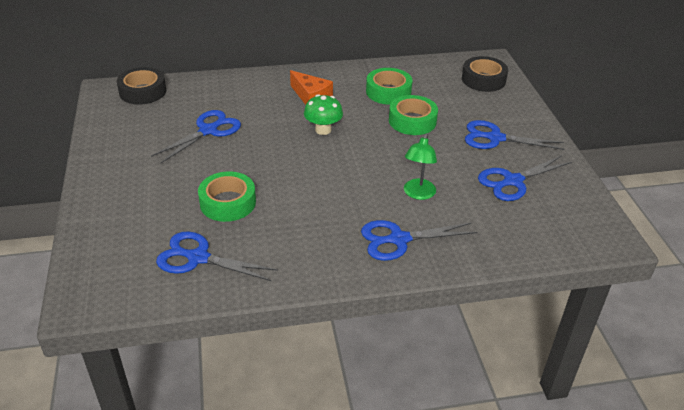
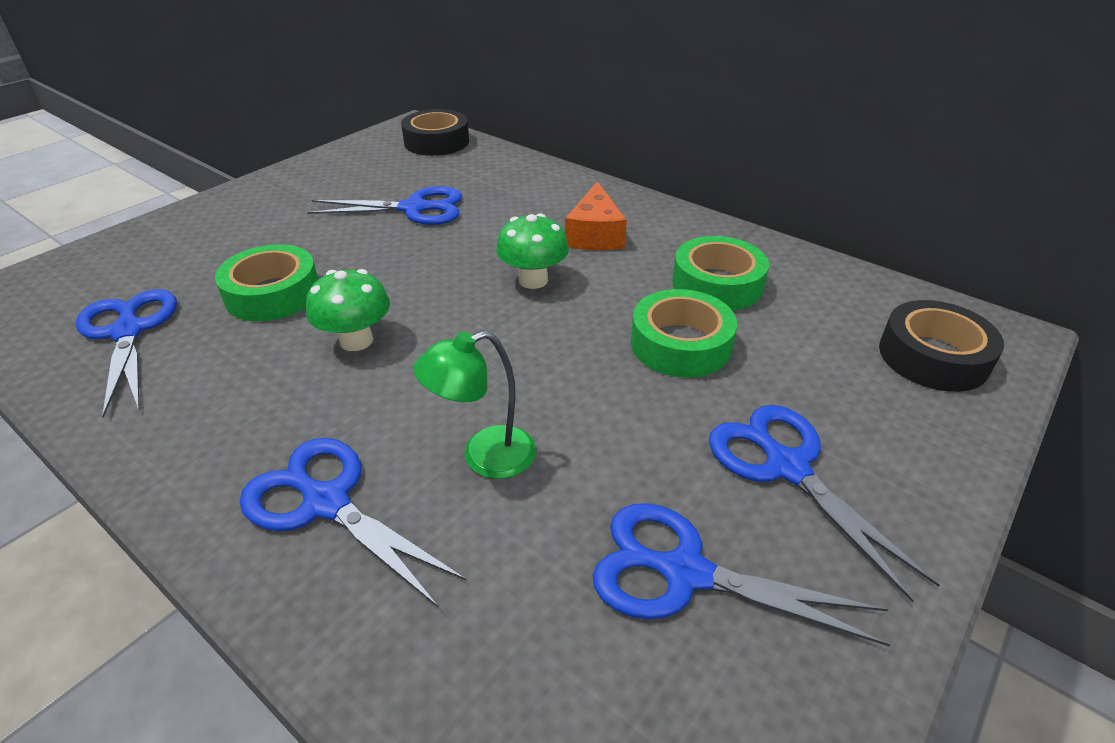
camera: 50 degrees right, 0 degrees up
(303, 193) = (356, 340): none -> green mushroom

